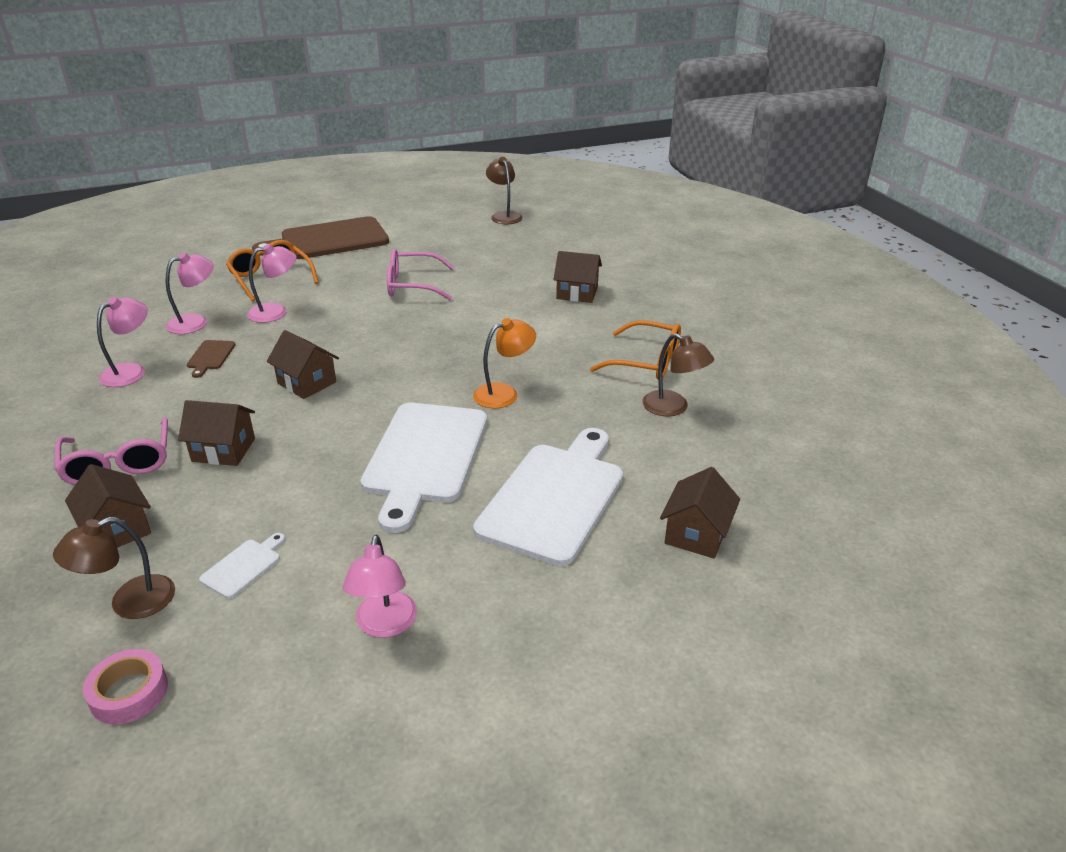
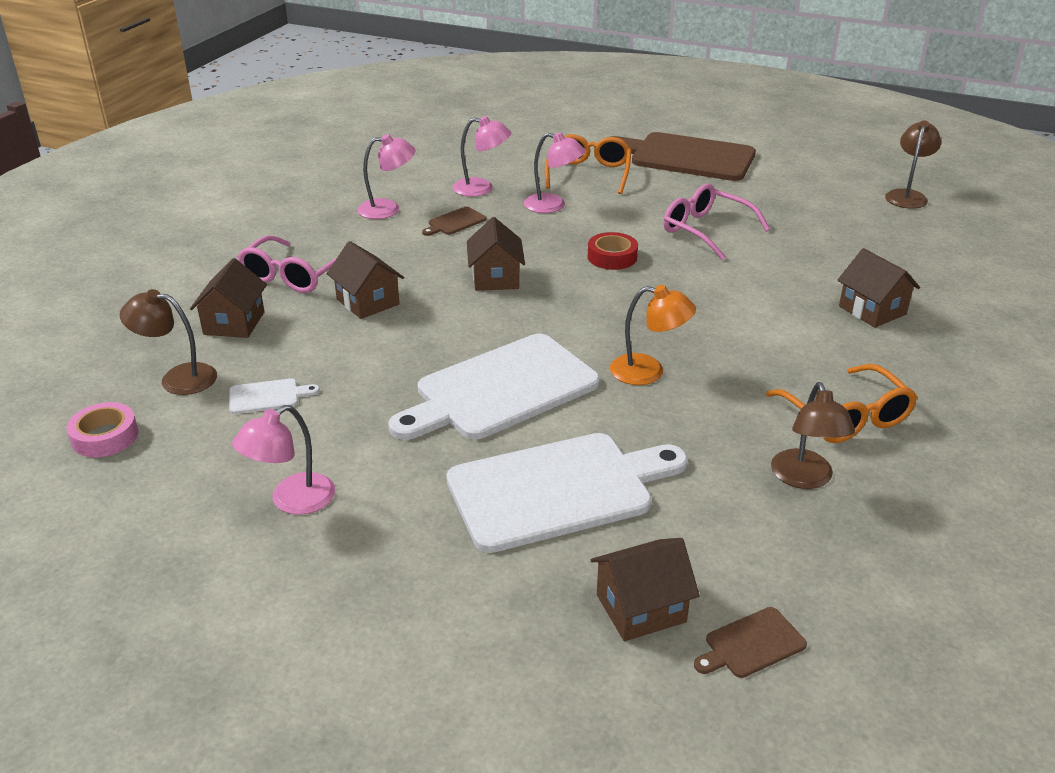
camera: 45 degrees right, 0 degrees up
(373, 330) = (612, 257): none -> red tape
(771, 514) = (751, 644): none -> brown cutting board

